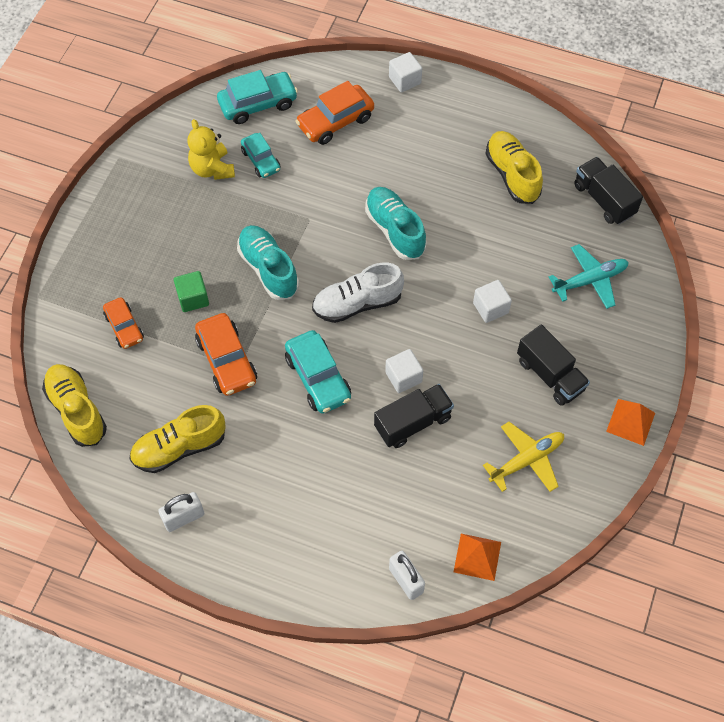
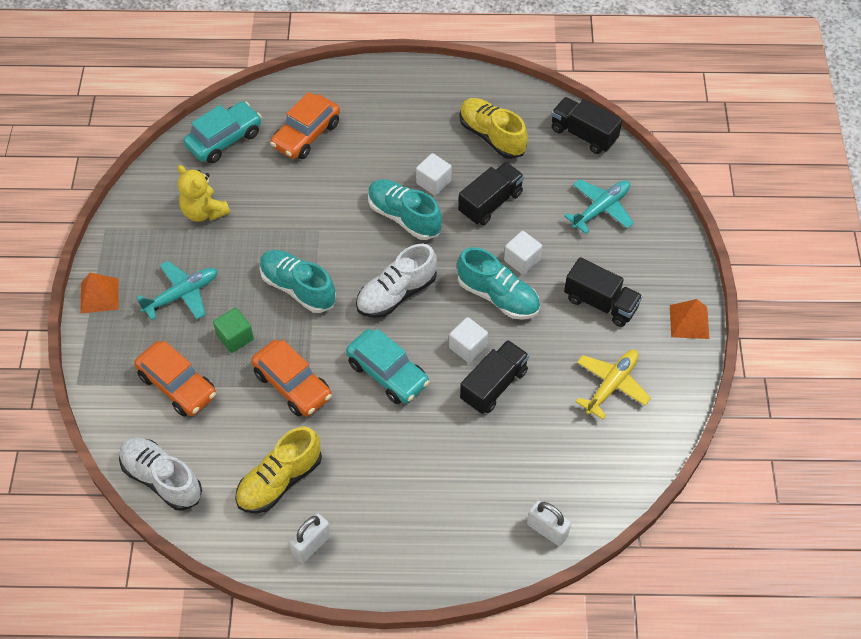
camera: 20 degrees left, 5 degrees down
(77, 410) = (162, 479): yellow shoe -> white shoe
(124, 327) = (178, 385): orange car -> orange car, size x1.55
(161, 242) = (182, 295): none -> turquoise plane
(261, 160) = (249, 190): turquoise car -> none
(405, 80) = (357, 80): white cube -> white cube (433, 182)
(453, 336) = (498, 296): none -> turquoise shoe
(477, 557) = (603, 486): orange pyramid -> orange pyramid (99, 296)
(483, 241) = (490, 203): none -> black truck

